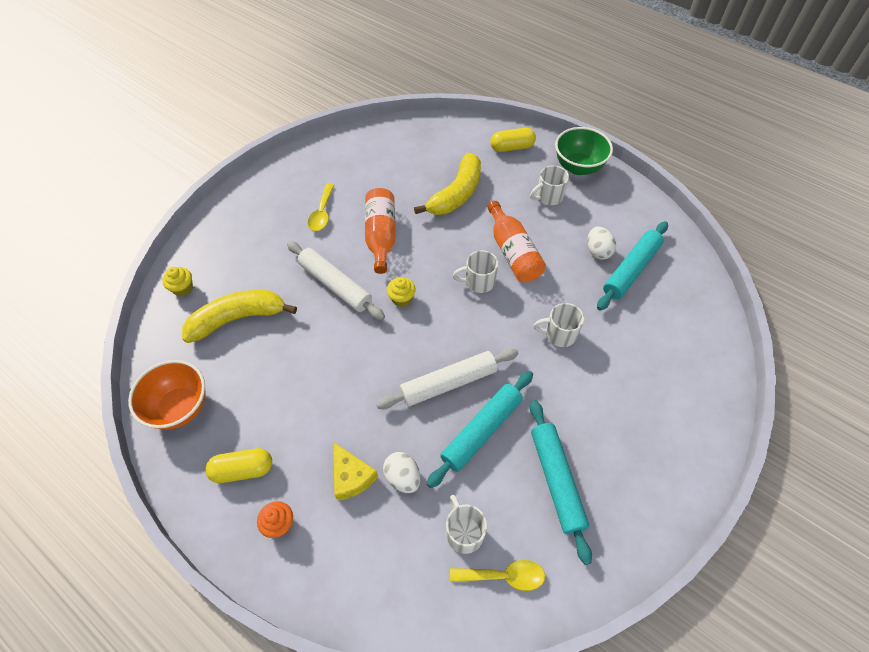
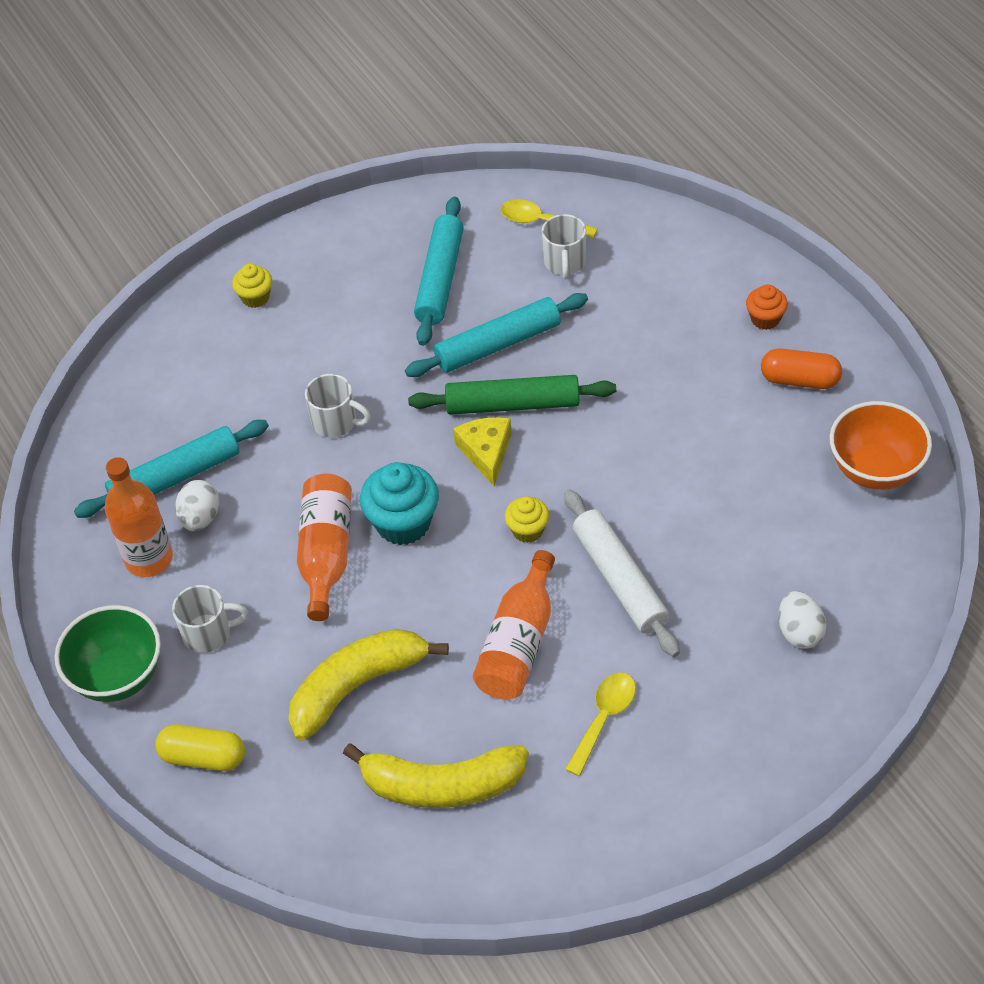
camera: 155 degrees left, 5 degrees down
(183, 288) = (863, 644): yellow cupcake -> yellow cupcake (255, 297)
(238, 318) = (780, 569): yellow banana -> yellow banana (441, 785)
(243, 470) = (800, 380): yellow capsule -> orange capsule
(351, 476) = (671, 341): yellow cheese -> yellow cheese (486, 452)
(403, 477) = (611, 325): white egg -> white egg (799, 632)
(448, 383) = (512, 404): white rolling pin -> green rolling pin
(478, 282) = (403, 523): white mug -> turquoise cupcake
(608, 222) = (149, 559): none -> orange bottle

